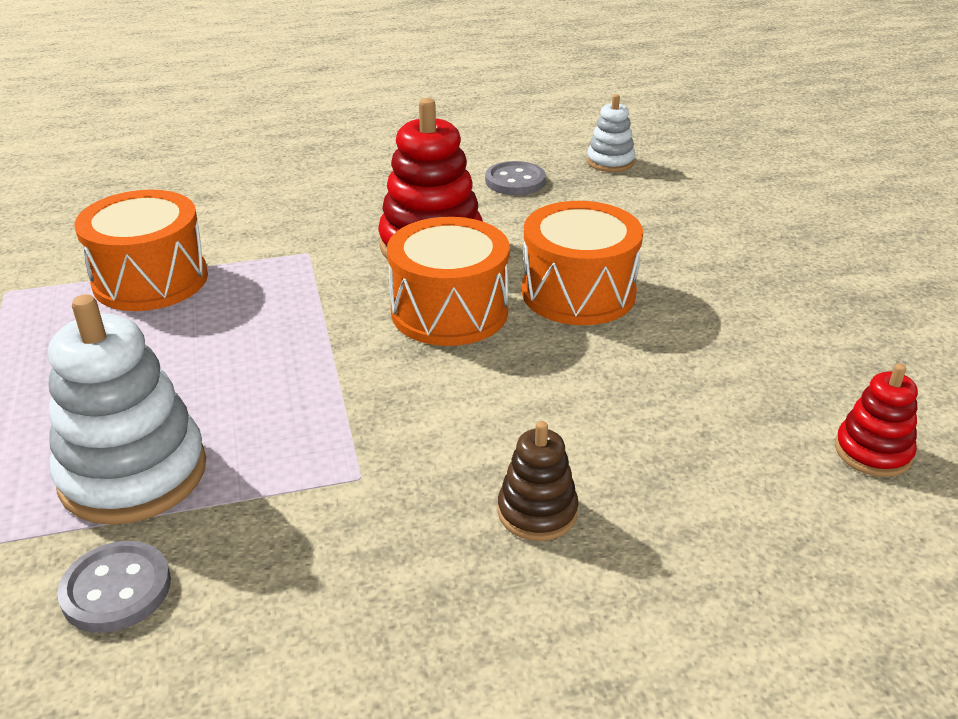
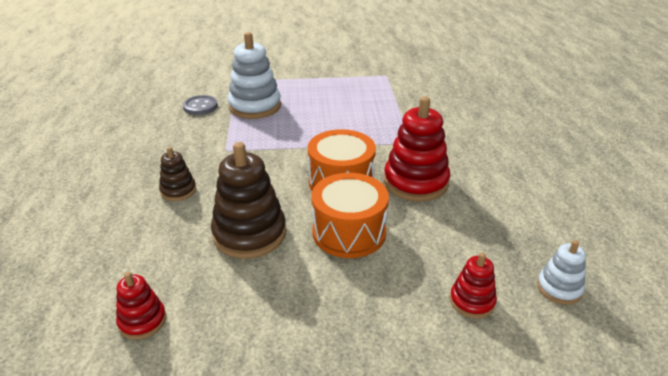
camera: 100 degrees right, 0 degrees up
(150, 280) = (390, 103): orange drum -> none
(515, 181) = (511, 227): grey button -> none
(627, 386) = (249, 234): none -> brown stacking toy
(660, 206) = (472, 301): none -> red stacking toy

